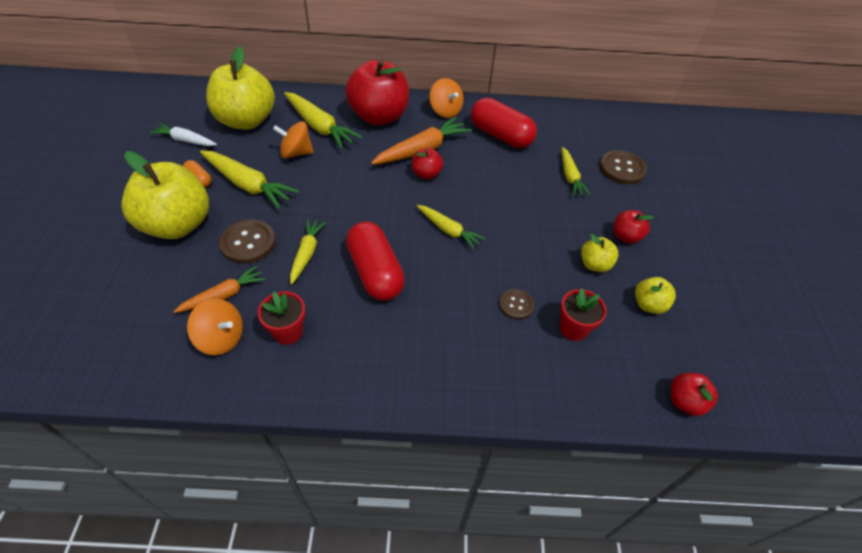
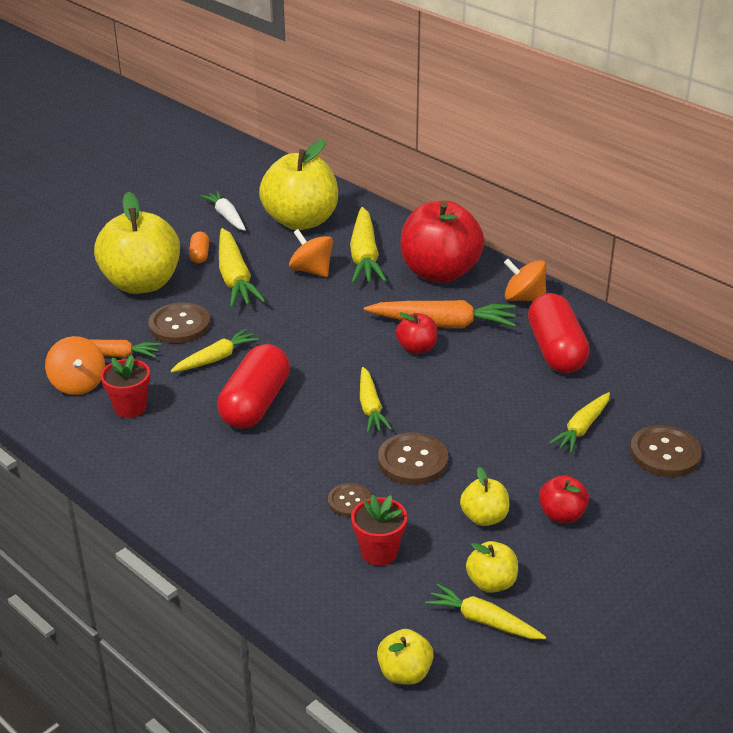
camera: 45 degrees right, 15 degrees down
(445, 111) = (524, 298): orange spinning top -> orange spinning top turned 105 degrees clockwise
(515, 252) = (413, 461): none -> brown button
(675, 332) = (483, 621): none -> yellow carrot
(685, 401) = (404, 673): red apple -> yellow apple

